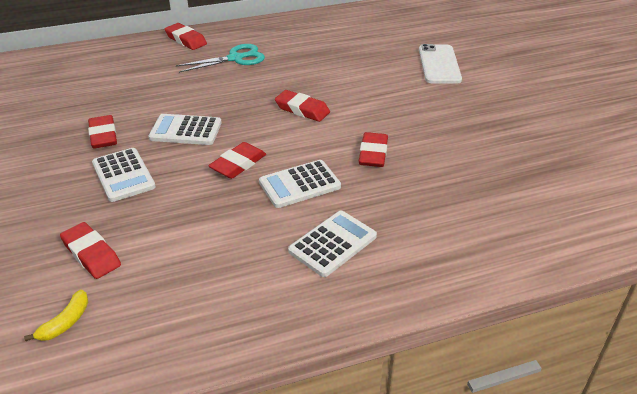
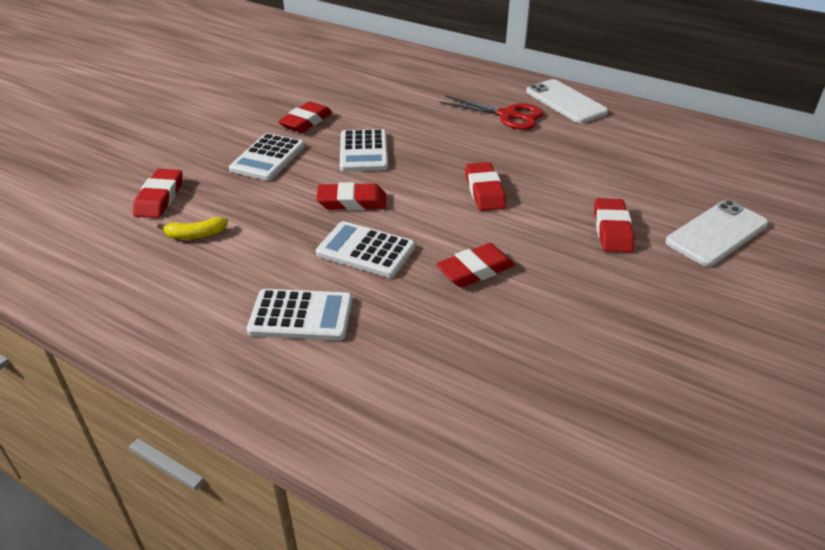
camera: 50 degrees right, 0 degrees up
(65, 322) = (76, 230): yellow banana -> yellow banana (196, 235)
(186, 40) = (494, 79): red eraser -> red eraser (612, 230)
(186, 130) = (363, 151): white calculator -> white calculator turned 150 degrees counterclockwise
(235, 58) = (507, 115): turquoise scissors -> red scissors
(255, 33) = (566, 102): none -> white phone

